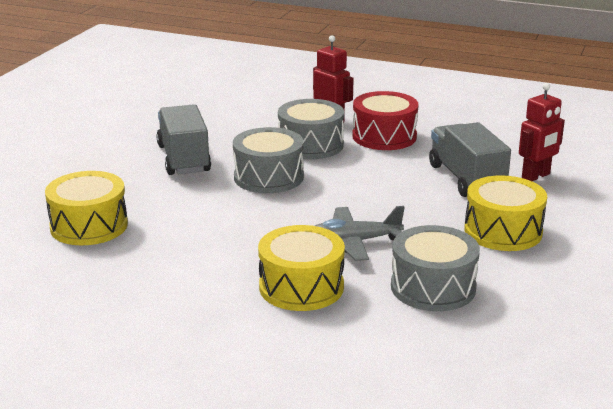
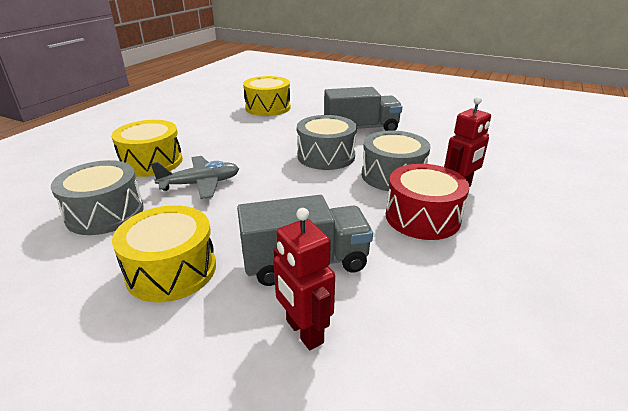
camera: 95 degrees right, 5 degrees up
(353, 242) = (201, 184): grey plane -> grey plane turned 75 degrees clockwise

